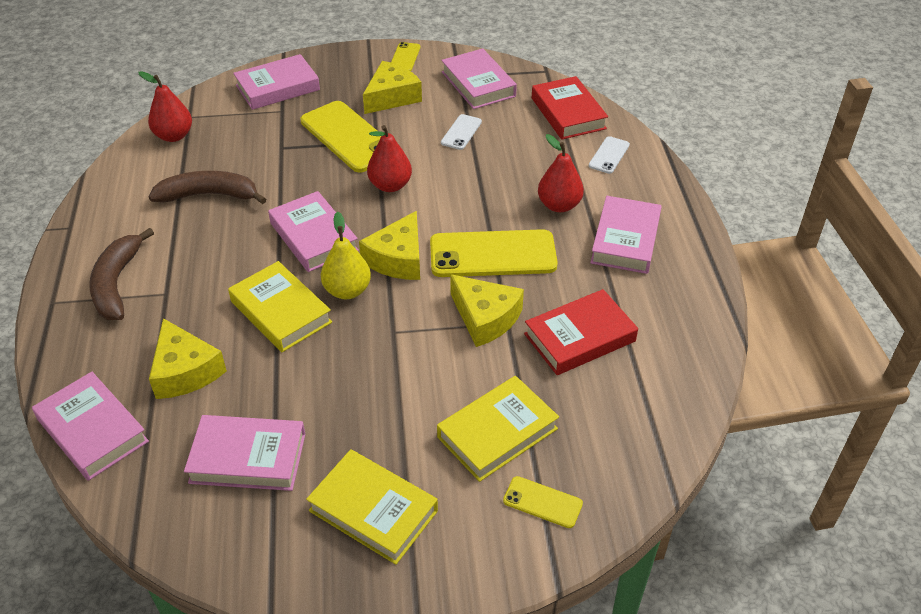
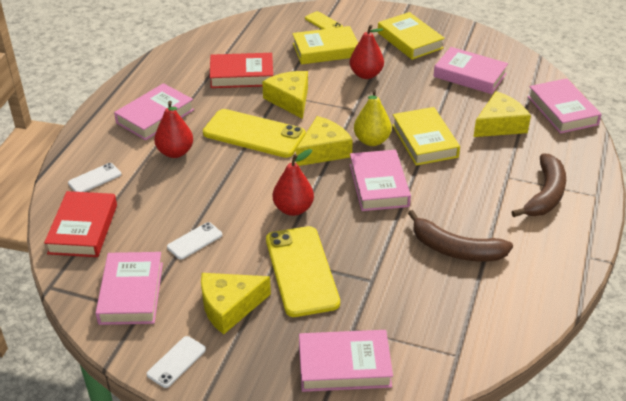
camera: 155 degrees left, 5 degrees down
(174, 136) = (478, 332): red pear -> red pear (366, 74)
(185, 371) = (499, 125): yellow cheese -> yellow cheese turned 60 degrees clockwise
(404, 57) = (176, 362): yellow phone -> white phone

